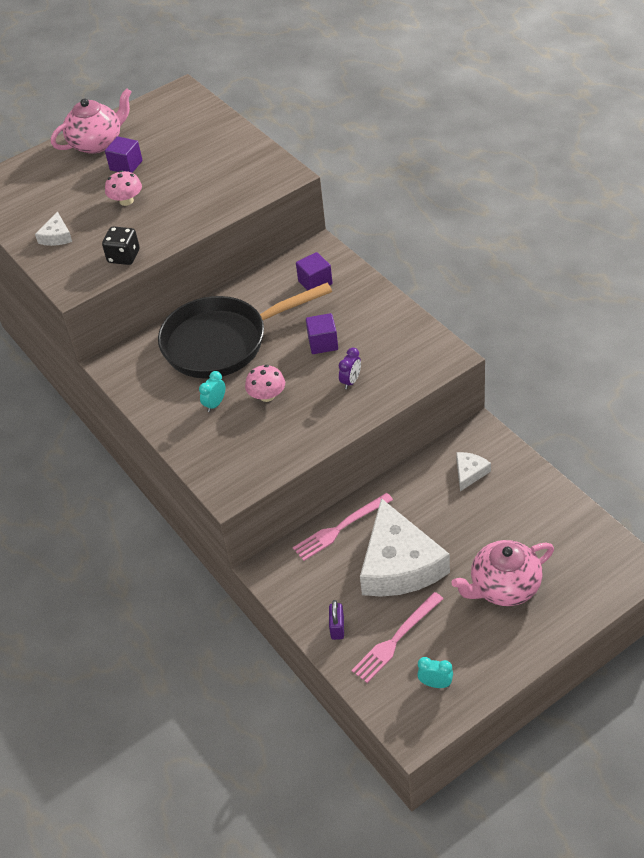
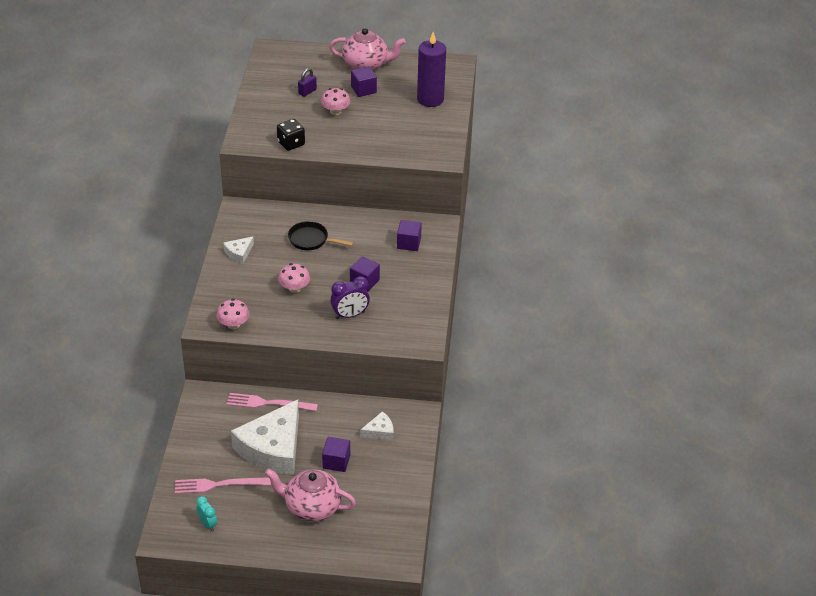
camera: 35 degrees right, 5 degrees down
(56, 236) = (272, 106): white cheese -> white cheese (239, 253)
(201, 135) = (430, 99): none -> purple candle
(215, 404) = (261, 272): turquoise clock -> none
(222, 342) = (311, 240): black pan -> black pan, size x0.47
(255, 471) = (233, 324): none -> pink mushroom
(337, 628) = (197, 453): purple padlock -> purple padlock (307, 92)
(351, 381) = (350, 315): purple clock -> purple clock, size x1.55
(470, 529) = (336, 462): none -> purple cube

